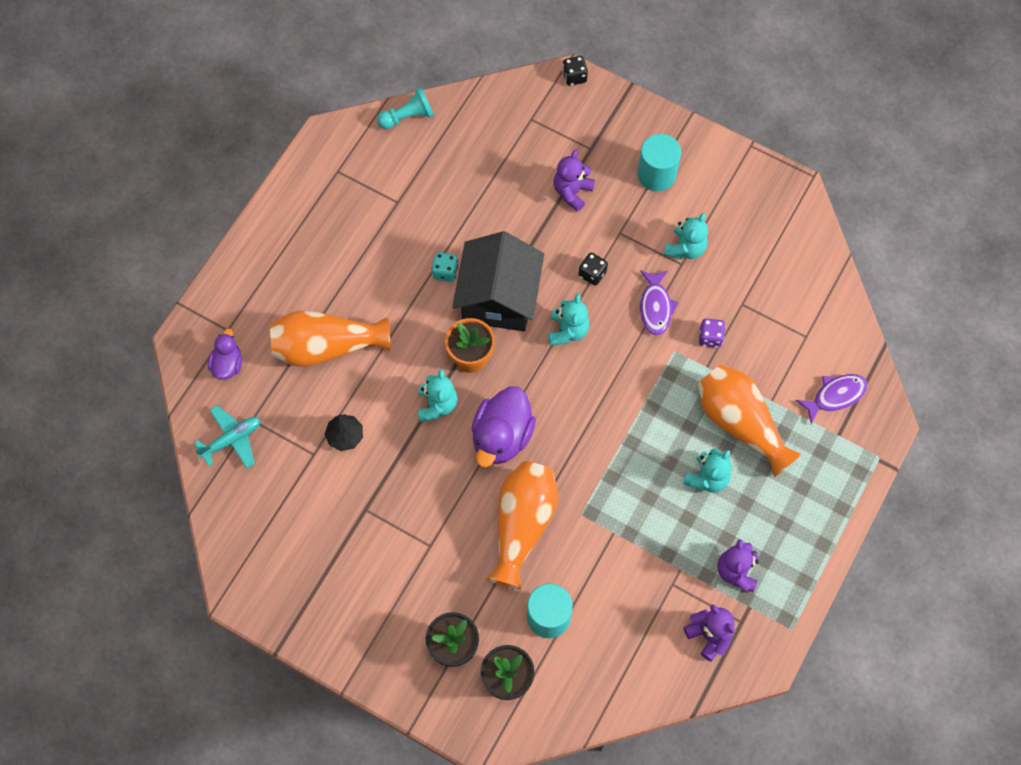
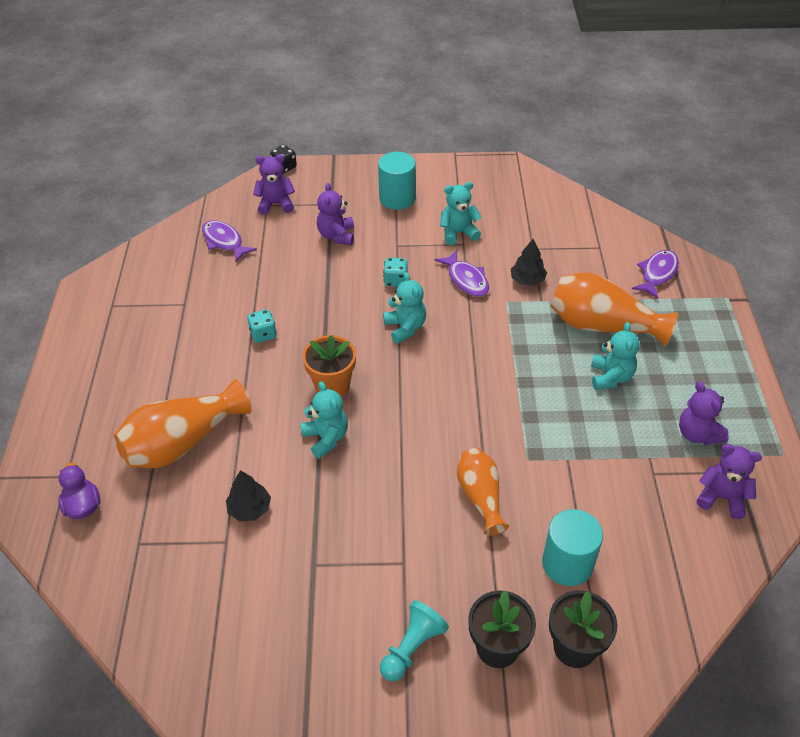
camera: 30 degrees left, 20 degrees down
(232, 440) = (125, 573): turquoise plane -> none
(408, 117) = (156, 244): turquoise pawn -> turquoise pawn (412, 647)
(468, 146) = (224, 241): none -> purple fish
(498, 298) = (326, 332): black house -> none
(502, 437) = (406, 433): purple duck -> none
(522, 525) = (480, 496): orange vase -> orange vase, size x0.62
(539, 122) = (276, 204): none -> purple teddy bear
(592, 274) = (395, 280): black dice -> turquoise dice
(685, 248) = (458, 233): turquoise teddy bear -> turquoise teddy bear turned 105 degrees counterclockwise
(710, 337) = (527, 280): purple dice -> black tree

